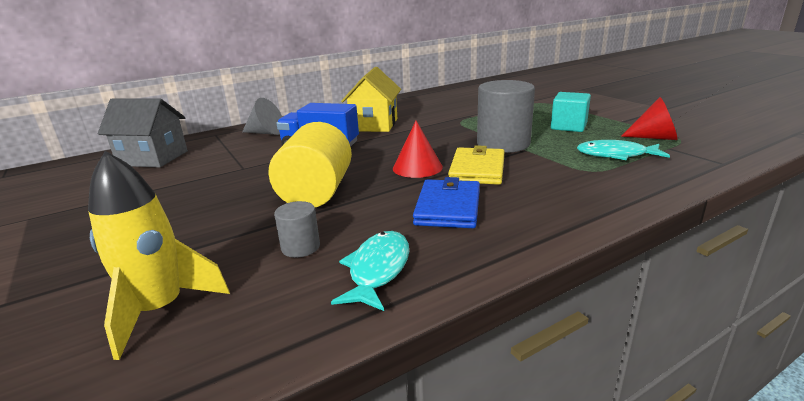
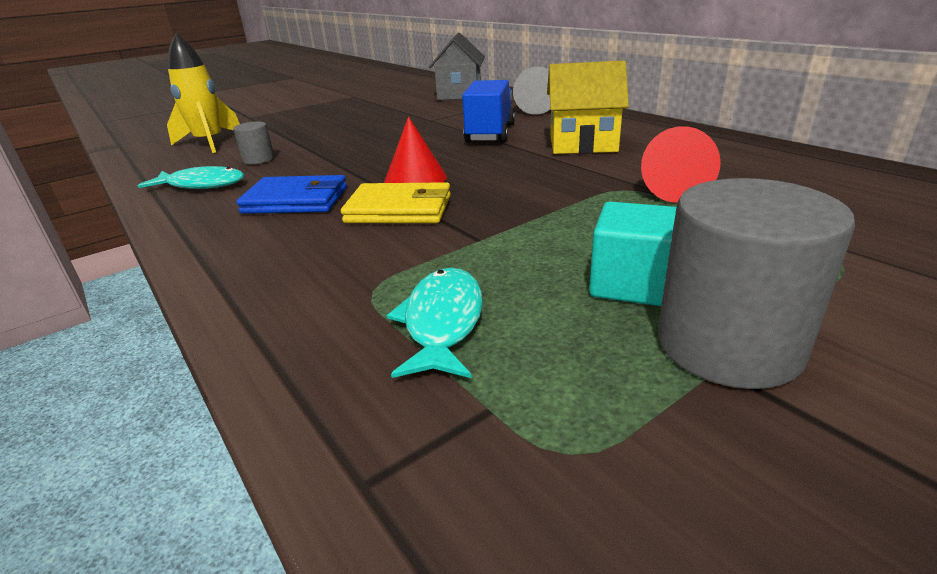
camera: 85 degrees right, 5 degrees up
(316, 193) = (360, 149): yellow cylinder -> none
(503, 144) = (506, 222): grey cylinder -> grey cylinder (728, 345)
(654, 137) = (571, 400): red cone -> red cone (673, 191)

